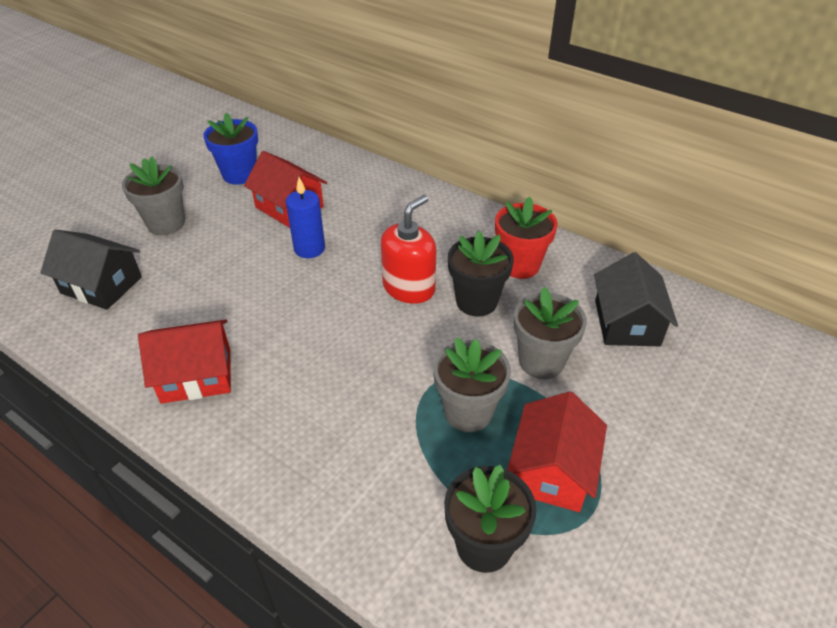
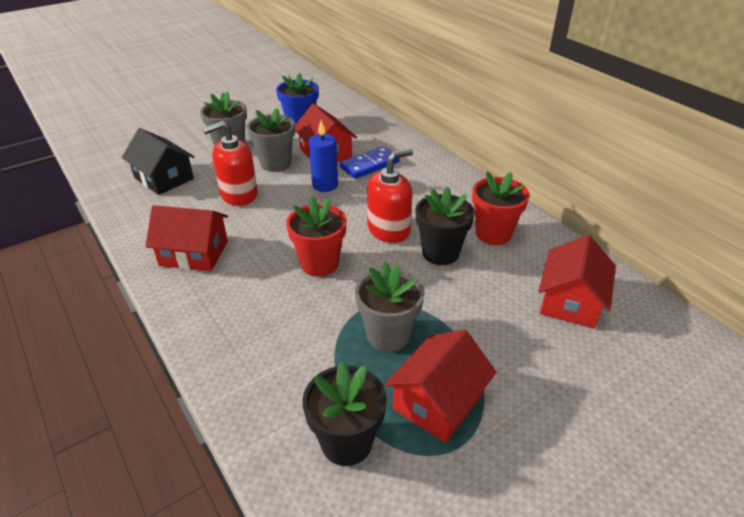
camera: 20 degrees right, 5 degrees down
(211, 285) = (239, 194): none -> red soap dispenser
(348, 211) = (369, 165): none -> blue domino
(353, 349) = (319, 264): none -> red flower pot
(541, 361) = (473, 312): grey flower pot -> grey flower pot (275, 163)
(627, 323) = (570, 301): black house -> red house

